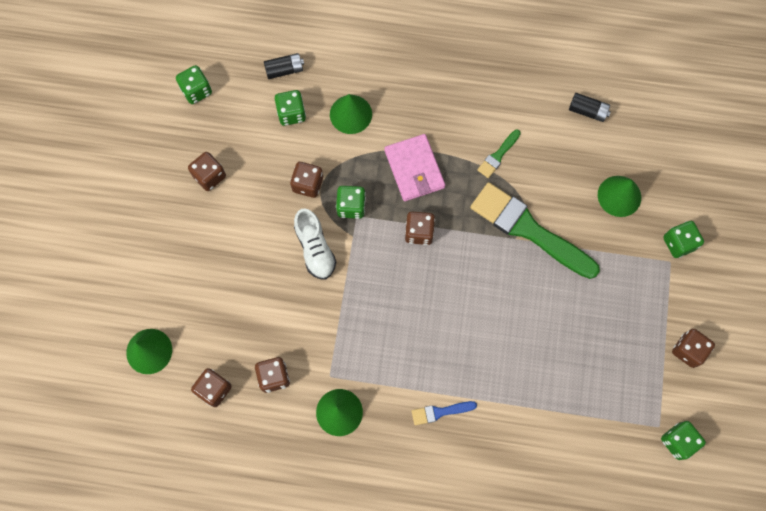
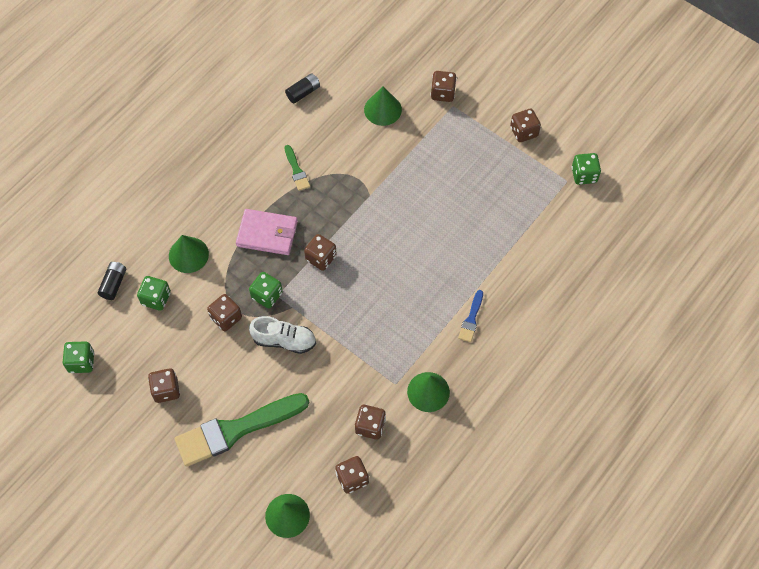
camera: 60 degrees left, 10 degrees down
(528, 229) = (369, 182): green brush -> green brush (236, 430)
(678, 243) = (442, 93): green dice -> brown dice

